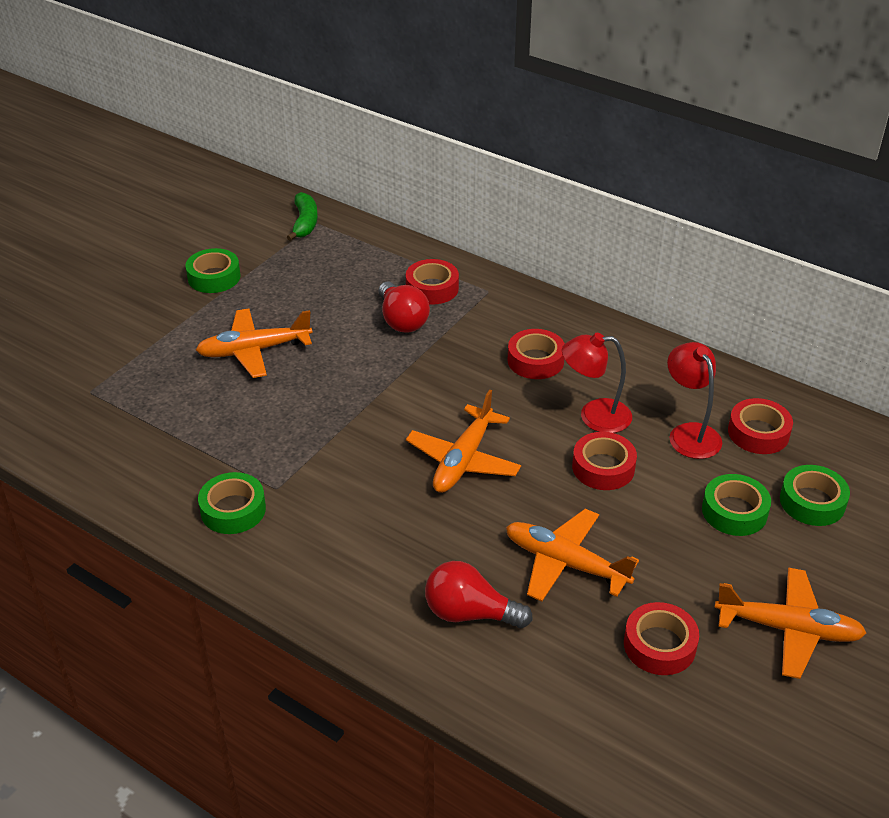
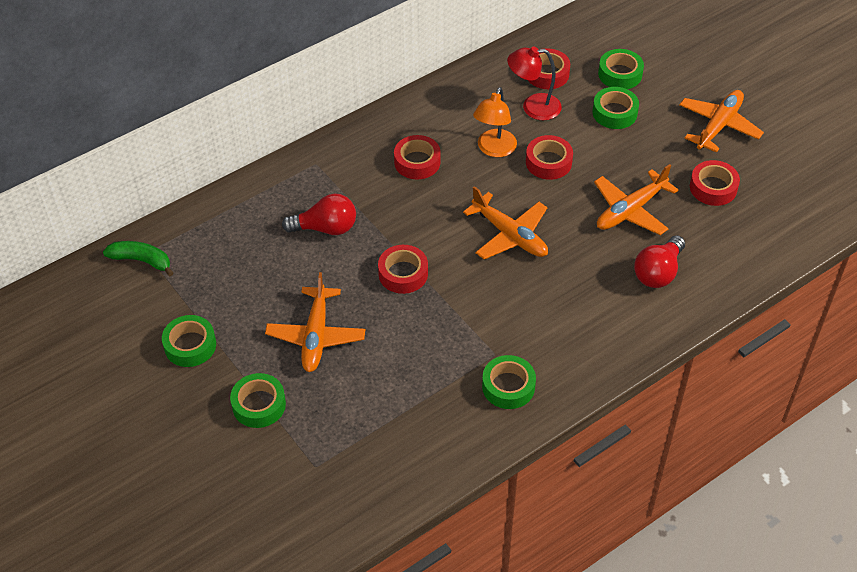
camera: 70 degrees left, 10 degrees up
(155, 336) = (259, 405): none -> green tape
(432, 288) = (292, 197): red tape -> red tape (403, 274)
(594, 416) = (494, 149): red lamp -> orange lamp

